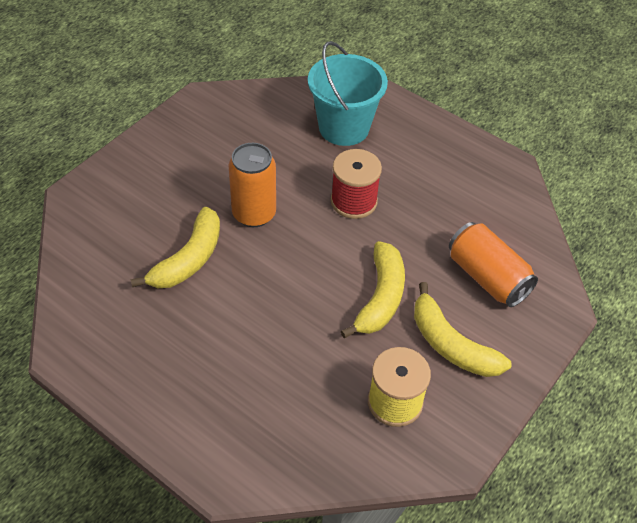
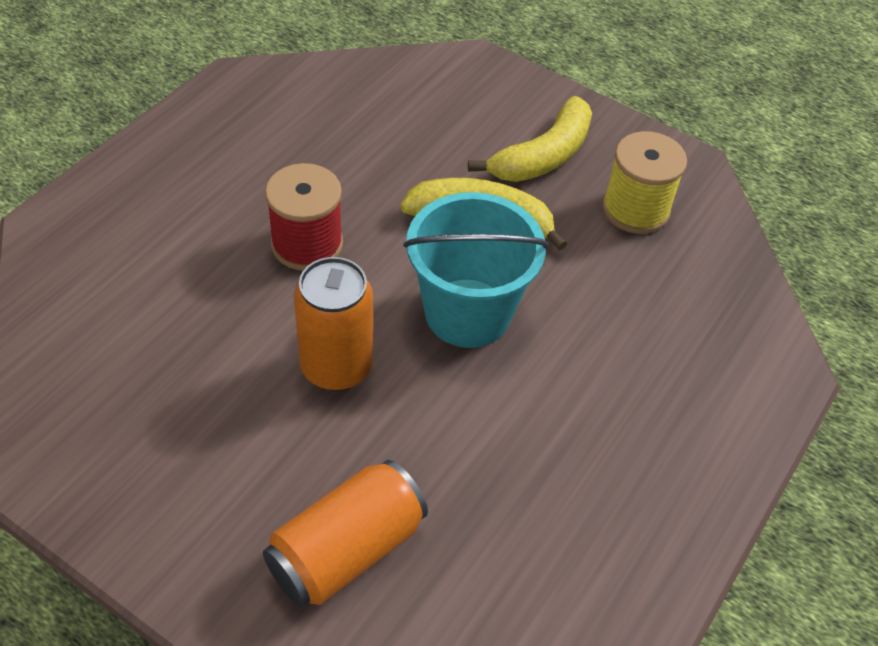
camera: 95 degrees left, 0 degrees up
(189, 259) = (438, 449): yellow banana -> none
(344, 128) = (142, 255): turquoise bucket -> turquoise bucket (467, 313)
(487, 277) = (435, 117): orange can -> orange can (346, 550)

